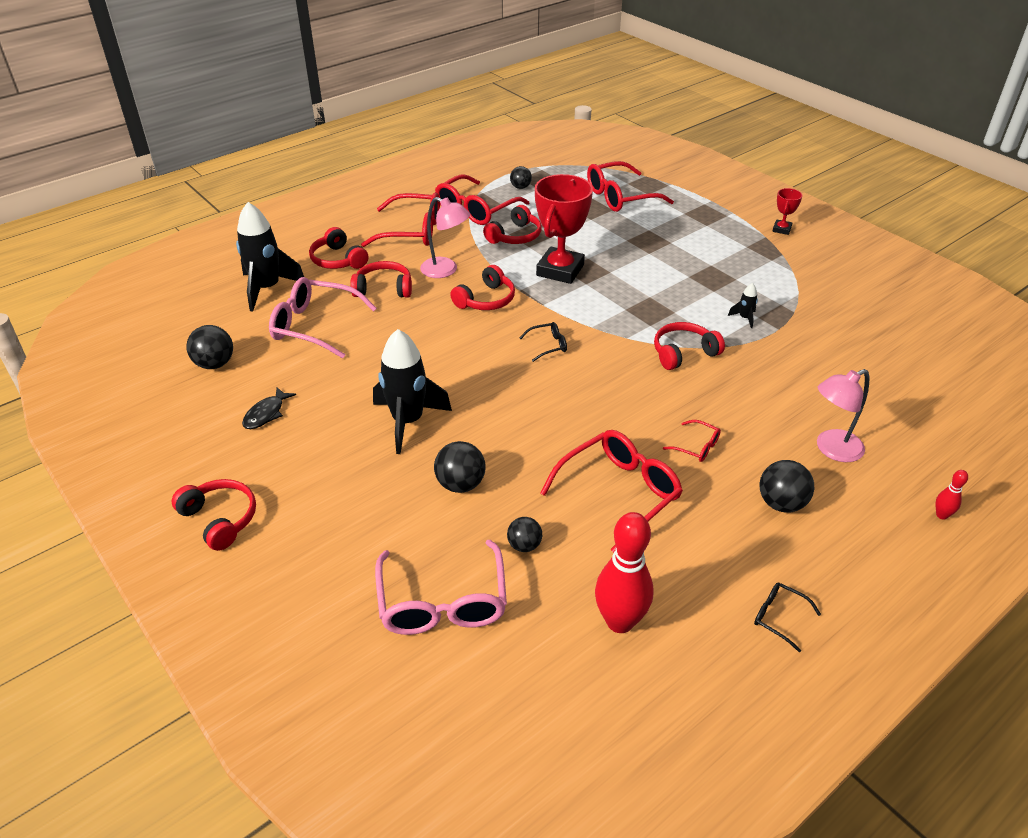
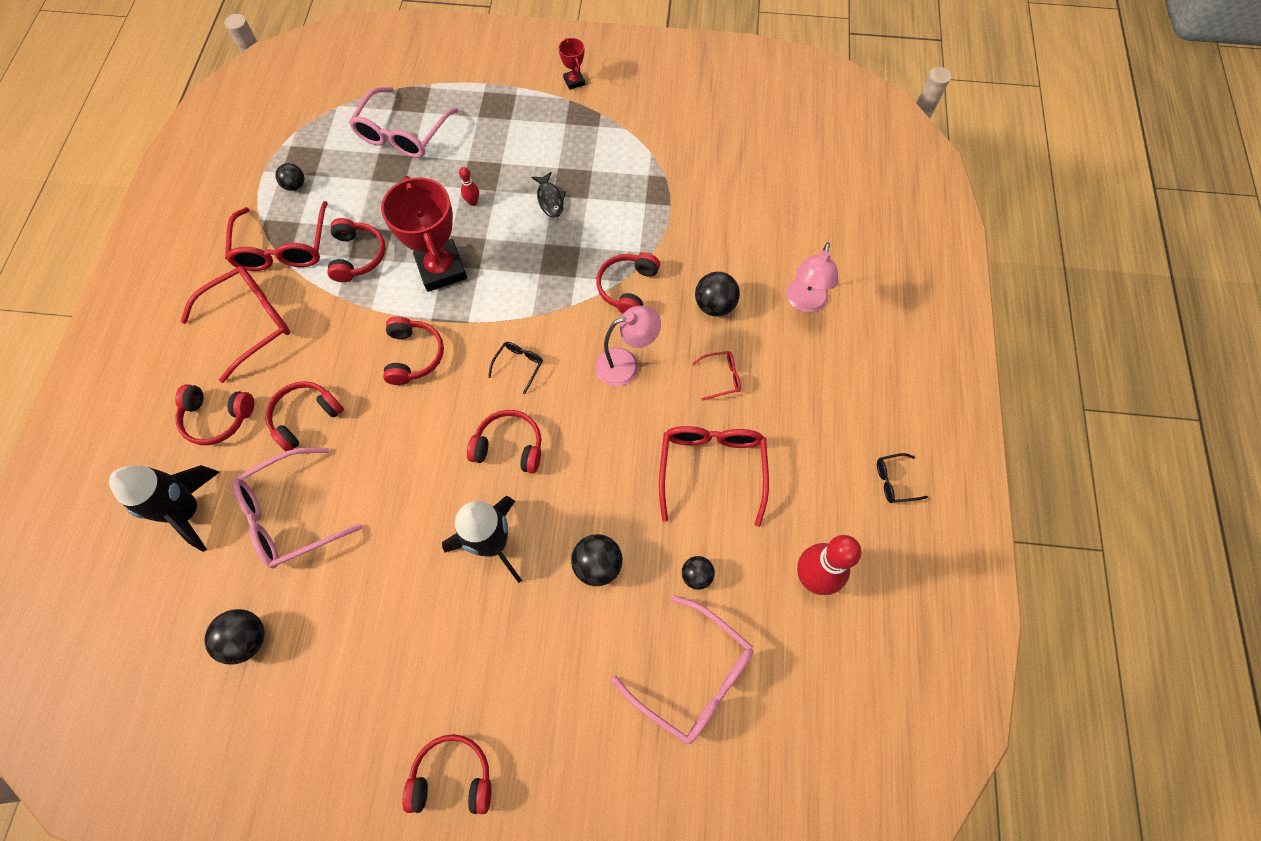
camera: 45 degrees left, 25 degrees up
(266, 414) = (364, 645): black fish -> black fish (550, 199)
(446, 270) = (339, 349): pink lamp -> pink lamp (626, 364)
(486, 381) = (509, 446): none -> red headphones
(621, 197) = (403, 133): red glasses -> pink glasses
(744, 318) = (636, 212): black rocket -> none
(781, 503) = (816, 382): black ball -> black ball (715, 305)
(941, 515) = (910, 307): red bowling pin -> red bowling pin (473, 202)

